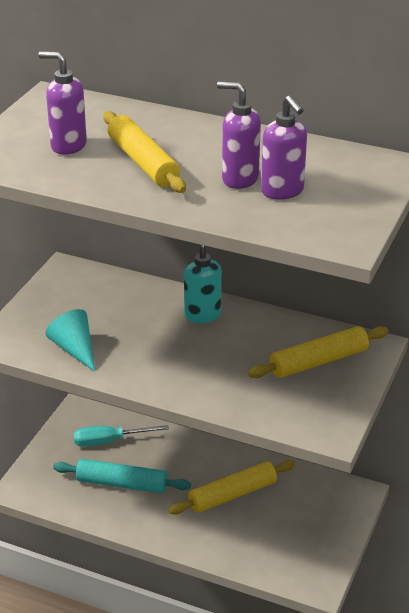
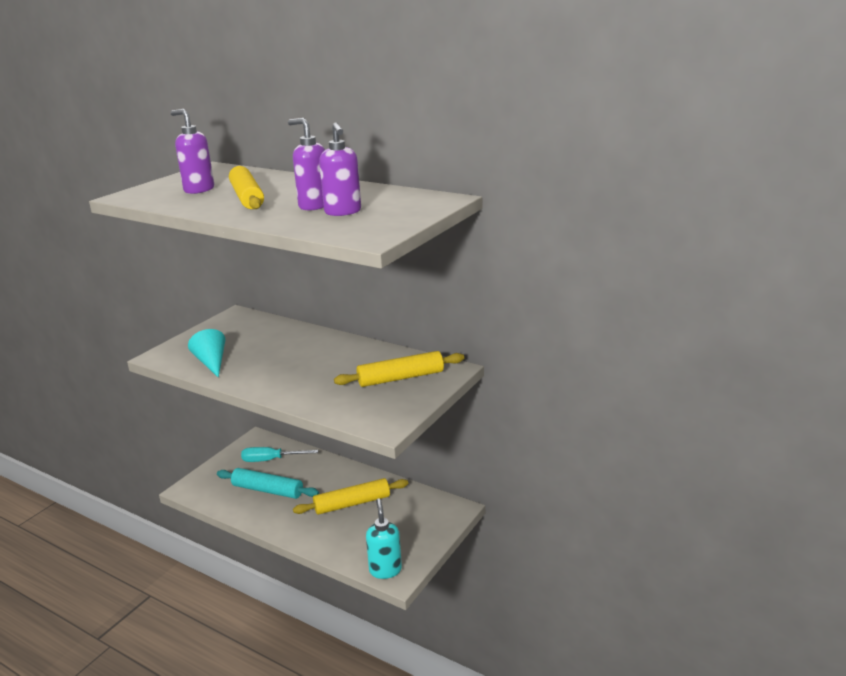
camera: 10 degrees right, 10 degrees down
(202, 315) = (323, 345): turquoise soap dispenser -> turquoise soap dispenser (385, 570)

